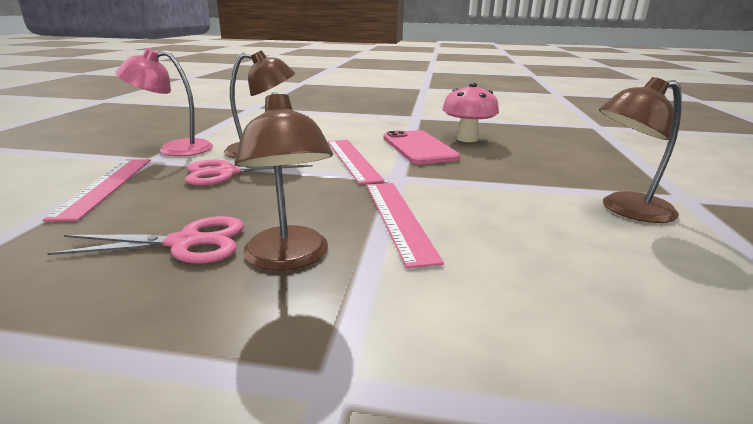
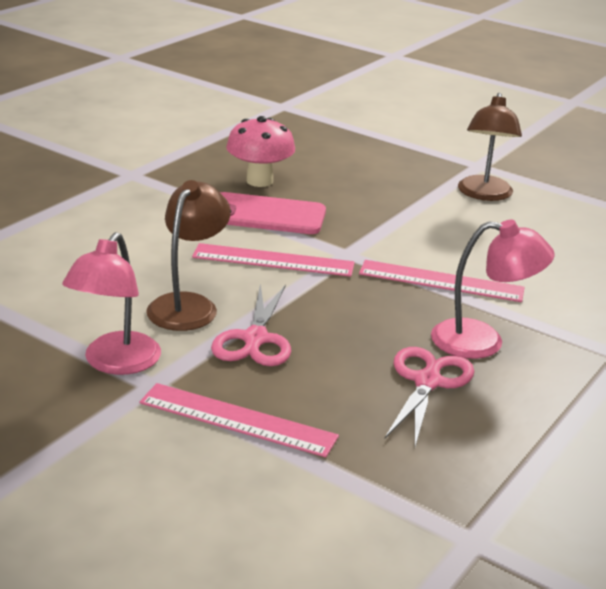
camera: 65 degrees left, 5 degrees up
(289, 258) = (482, 341): brown lamp -> pink lamp

